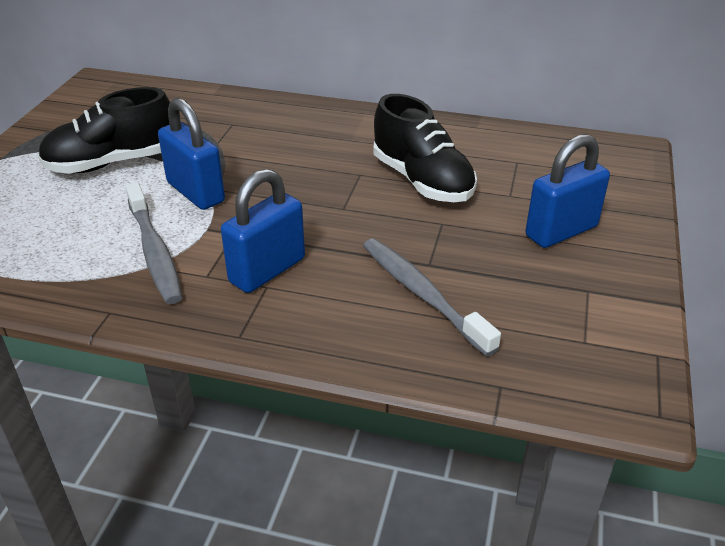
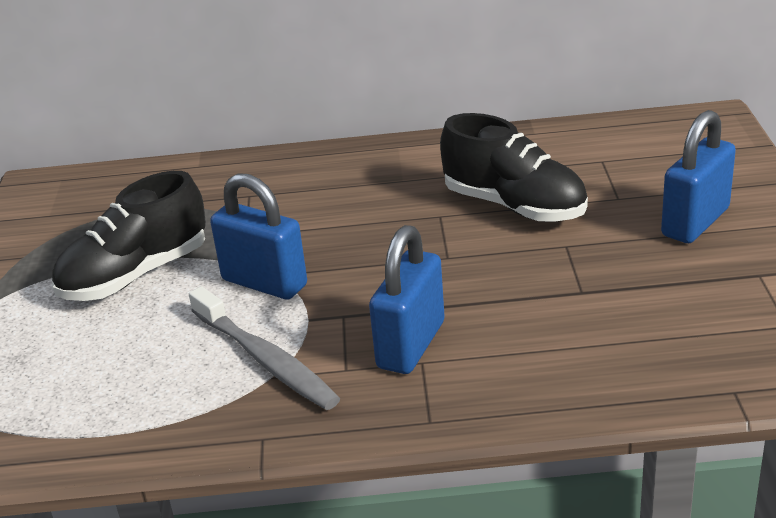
camera: 15 degrees left, 5 degrees down
(422, 294) = (596, 324): grey toothbrush -> none

